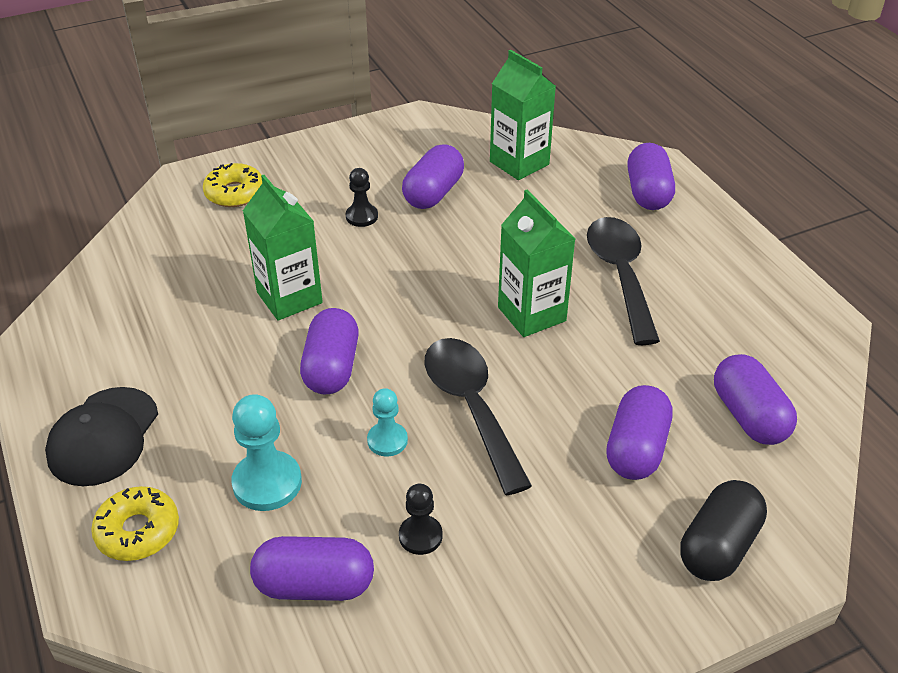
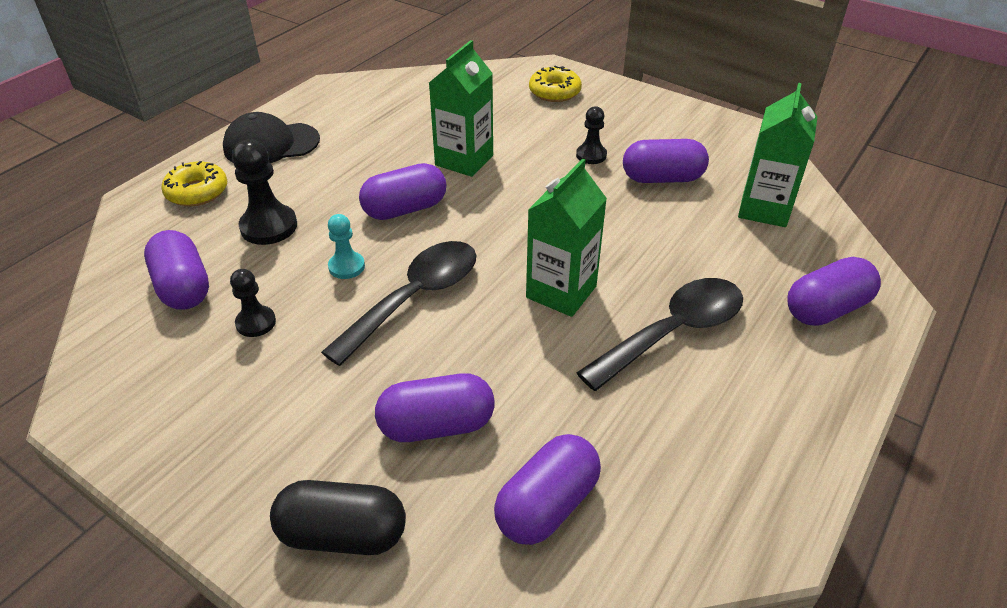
camera: 60 degrees right, 0 degrees up
(267, 483) = (269, 226): turquoise pawn -> black pawn

